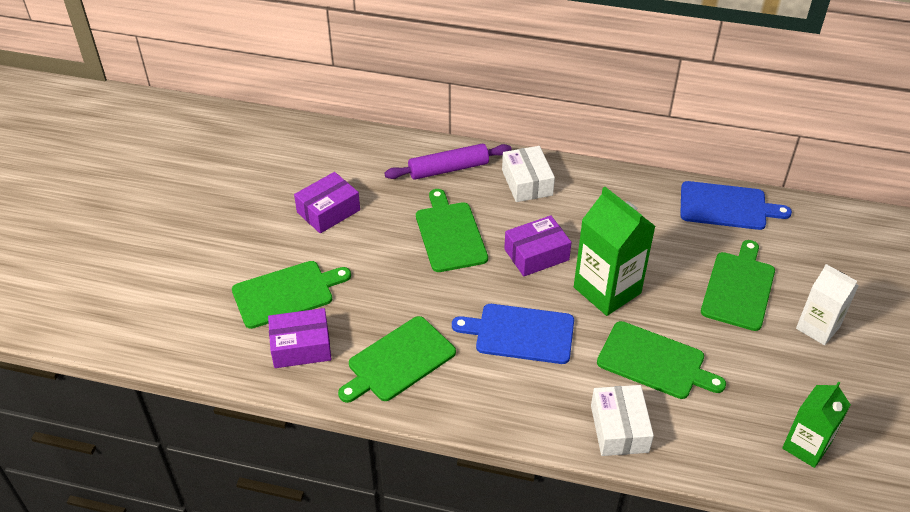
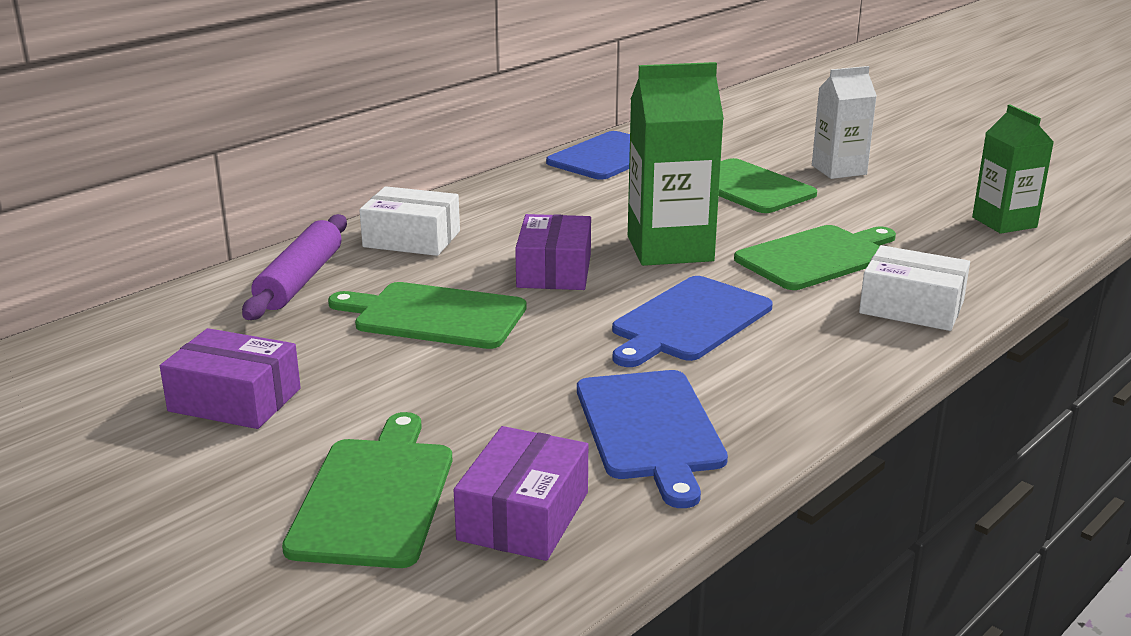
camera: 60 degrees left, 20 degrees down
(328, 211) = (235, 400): purple box -> purple box turned 60 degrees counterclockwise
(398, 361) = (650, 429): green cutting board -> blue cutting board

